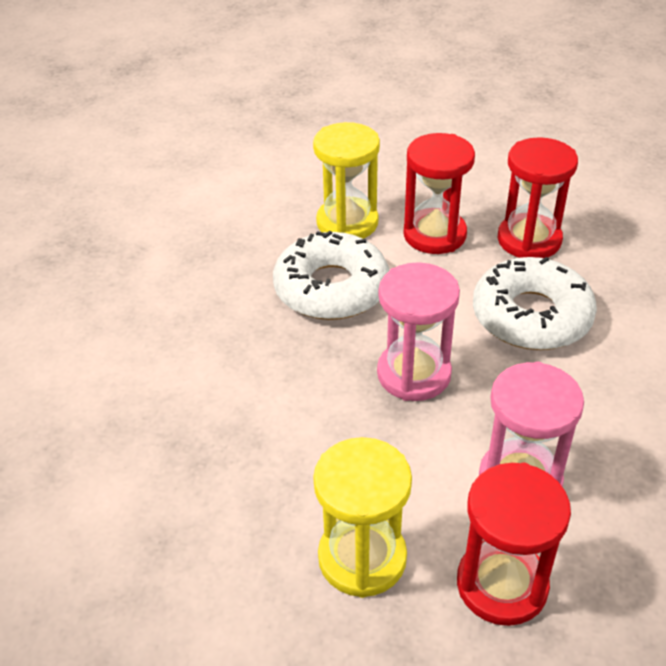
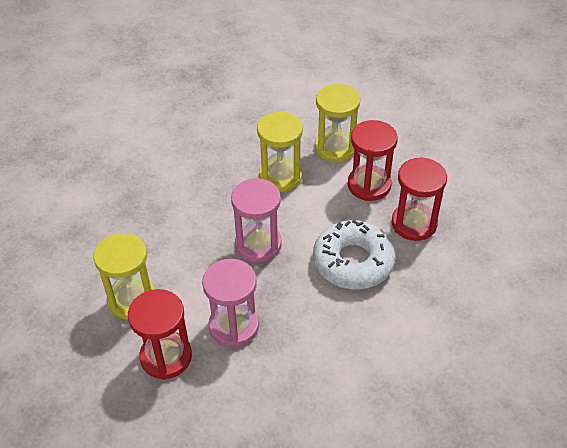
camera: 45 degrees right, 5 degrees up
(331, 288) = (280, 176): white donut -> yellow hourglass

